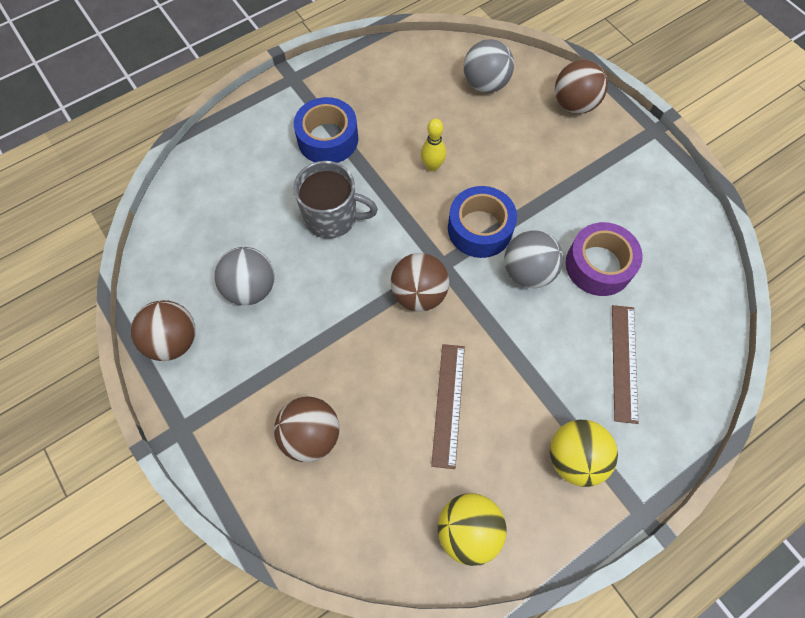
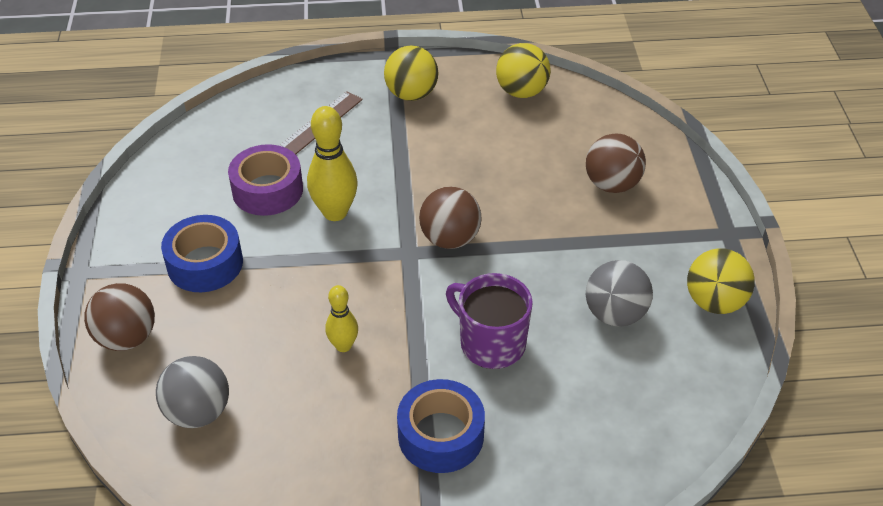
camera: 150 degrees left, 20 degrees down
(173, 341) = (714, 302): brown ball -> yellow ball
(332, 217) = (490, 343): grey mug -> purple mug
(448, 404) = (483, 158): brown ruler -> none
(480, 229) = (347, 265): blue tape -> blue tape (205, 263)
(527, 272) = (335, 212): grey ball -> yellow bowling pin

